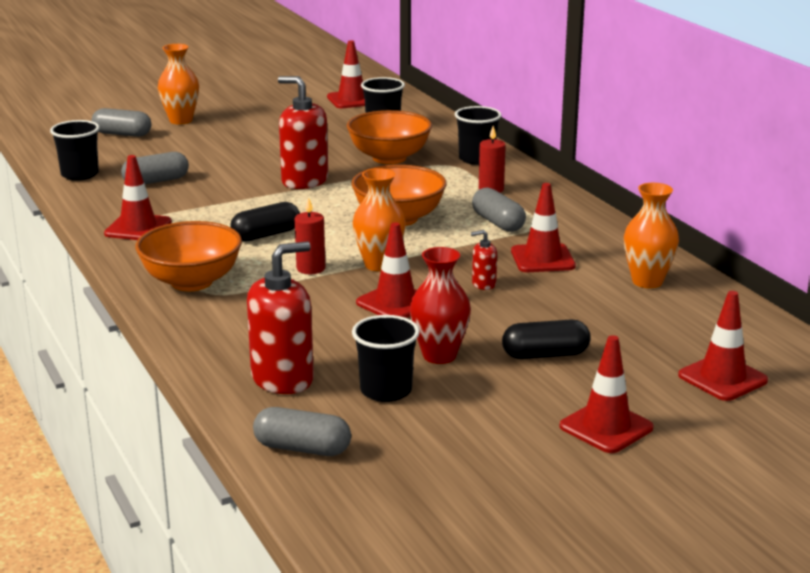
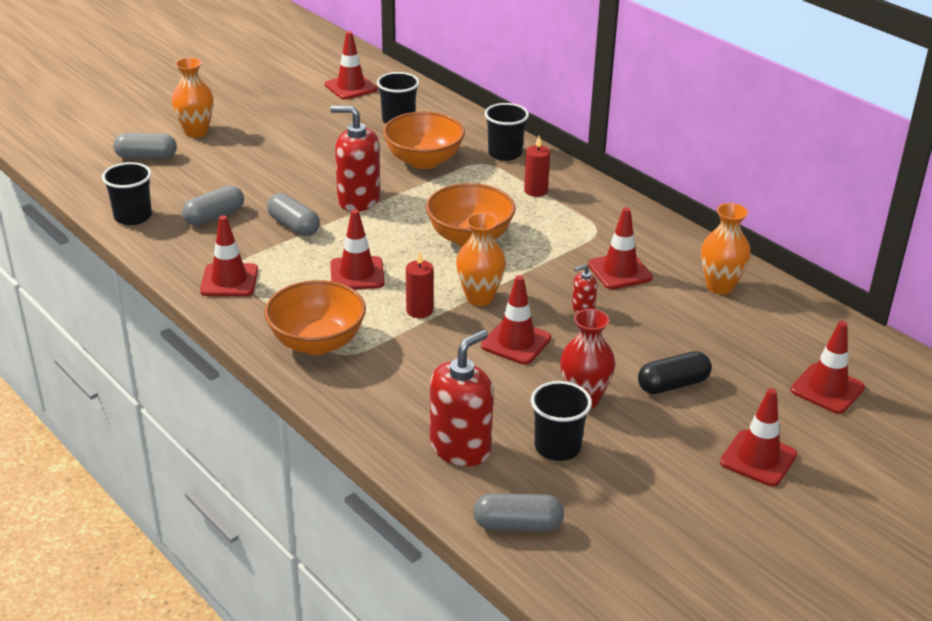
camera: 15 degrees left, 10 degrees up
(266, 235) = (357, 274): black capsule -> red traffic cone
(498, 223) = (561, 232): grey capsule -> grey capsule (293, 226)

